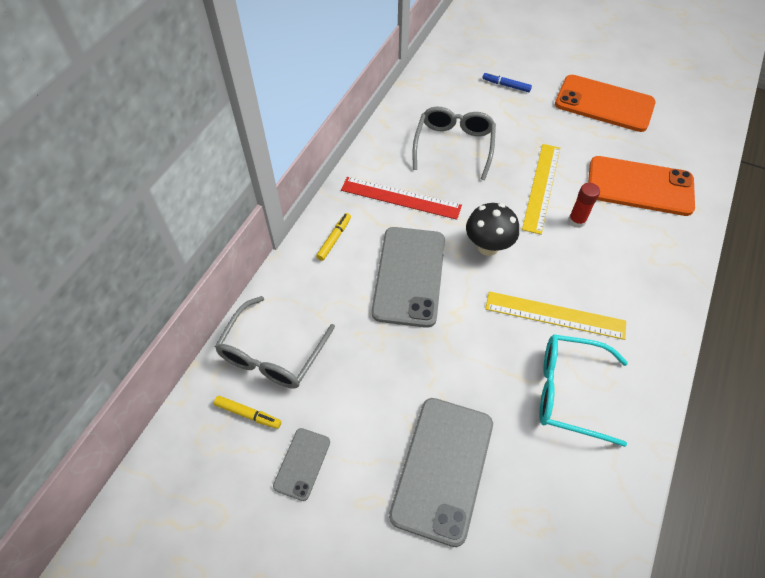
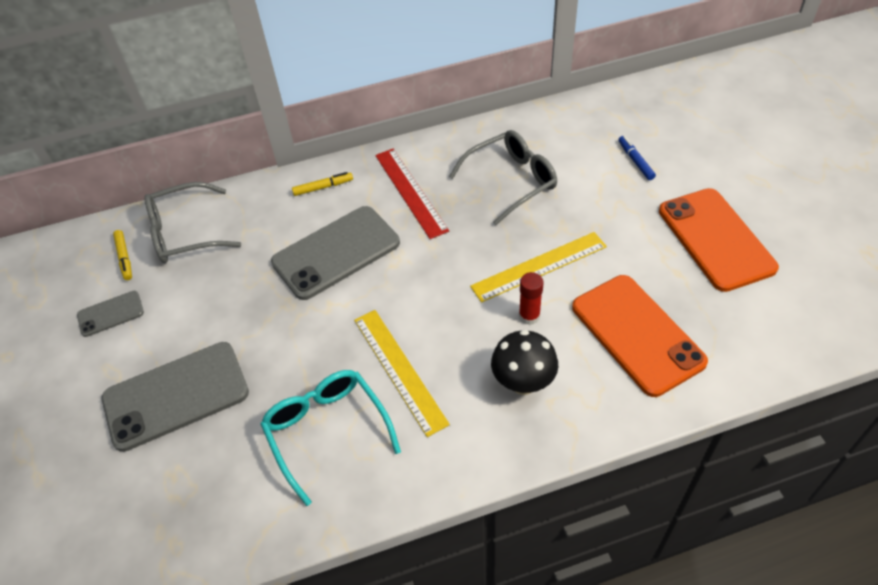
camera: 50 degrees right, 5 degrees down
(488, 247) = (423, 278): black mushroom -> black mushroom (523, 382)

